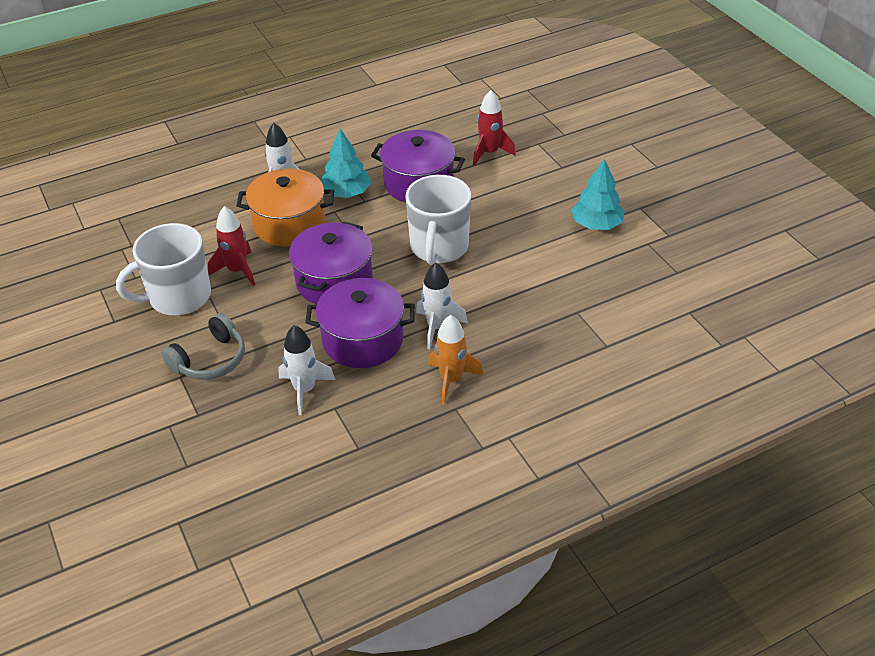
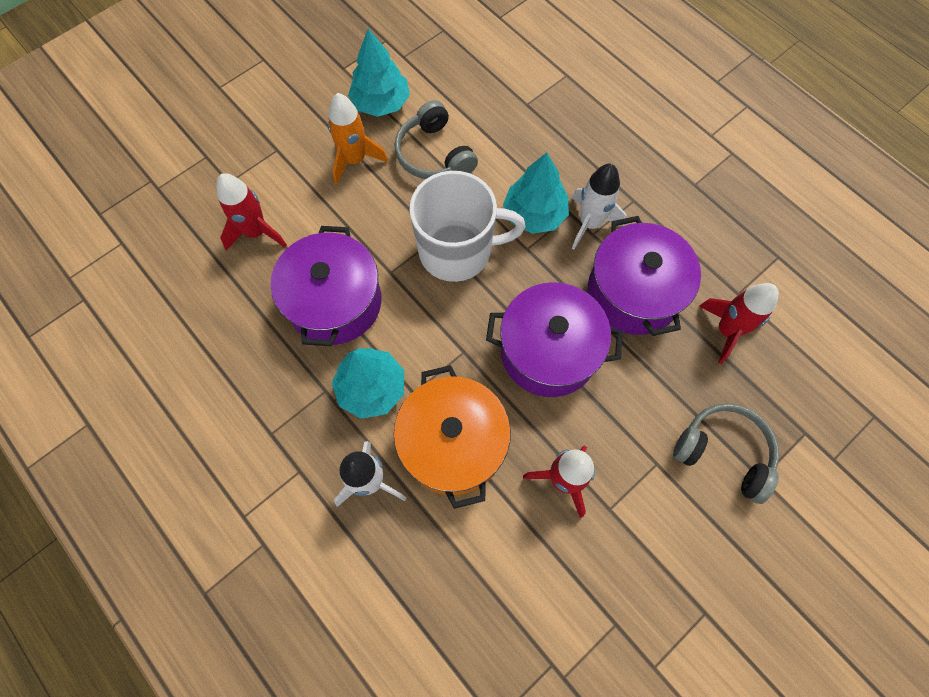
camera: 105 degrees left, 25 degrees up
(178, 297) = (634, 541): white mug -> none
(304, 390) = (727, 330): white rocket -> red rocket
(451, 380) = (659, 195): orange rocket -> orange rocket (355, 160)
(458, 296) = (534, 214): none -> turquoise tree
(535, 247) = (434, 154): none -> grey headphones

